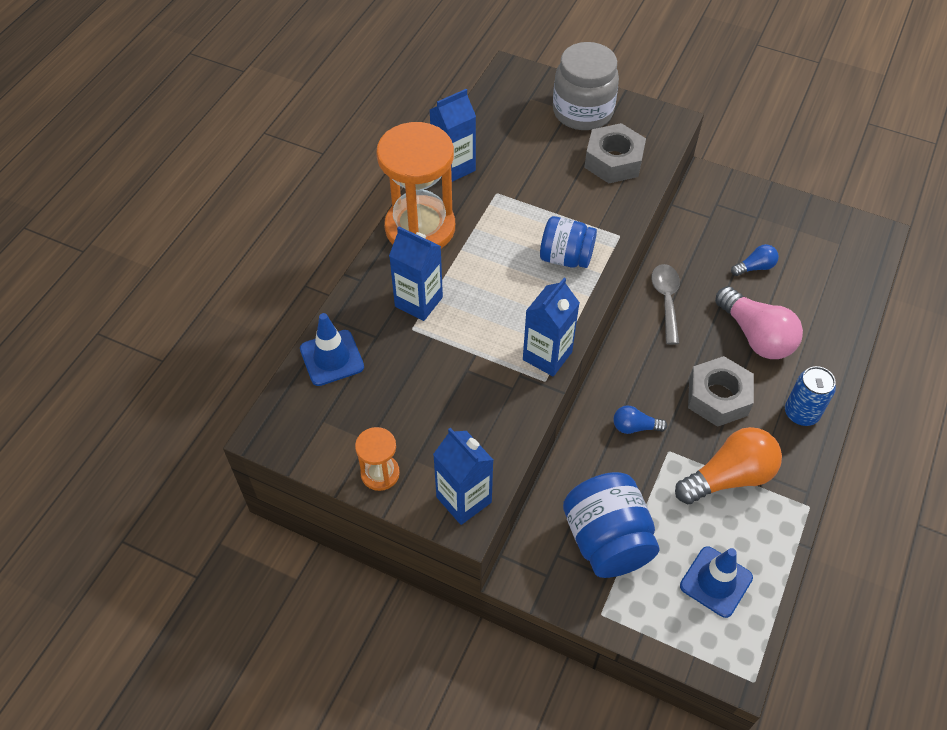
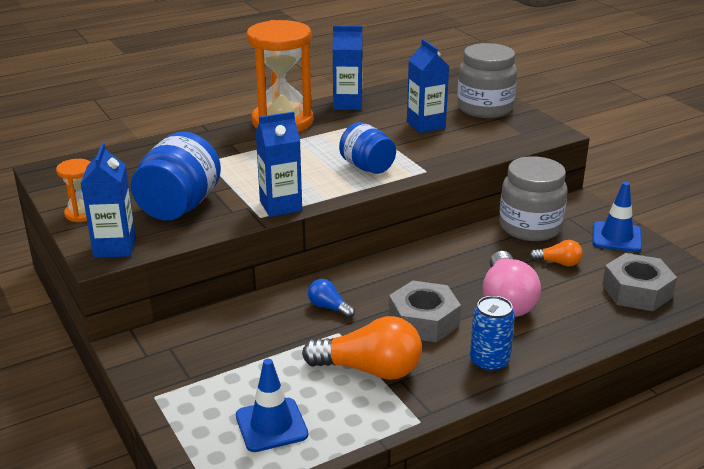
camera: 35 degrees right, 25 degrees down
(332, 358) = (136, 155): blue traffic cone -> blue traffic cone (616, 237)
(418, 302) = (230, 151): blue carton -> blue carton (426, 125)
(606, 540) = (218, 358): blue jar -> blue jar (179, 206)
(613, 161) = (475, 136): grey nut -> grey nut (636, 291)
(666, 300) = (451, 252): grey spoon -> none
(698, 233) = (530, 227): none -> grey jar
(755, 267) = (558, 263): blue light bulb -> orange light bulb

